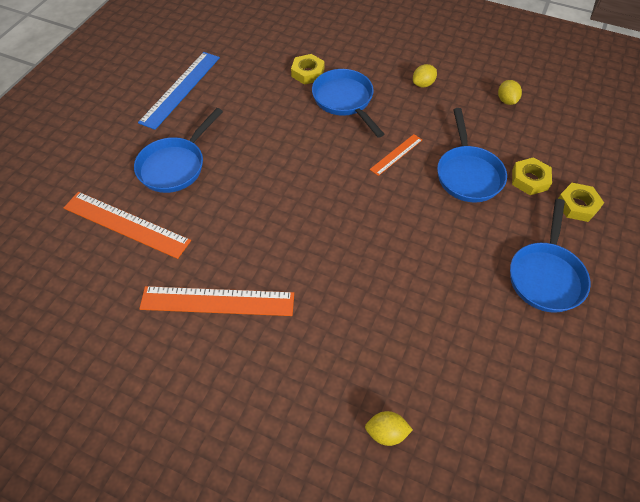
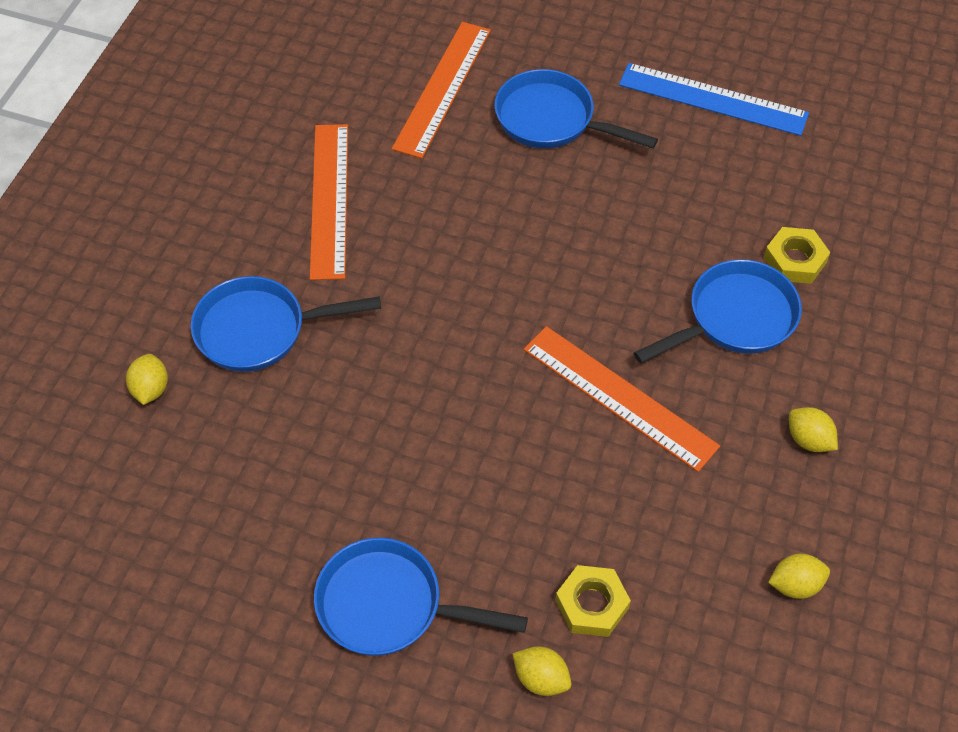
camera: 85 degrees right, 0 degrees up
(396, 154) = (619, 397): orange ruler -> orange ruler, size x1.88
(468, 174) = (591, 504): blue pan -> blue pan (259, 330)
(577, 205) = (541, 678): yellow nut -> yellow lemon

